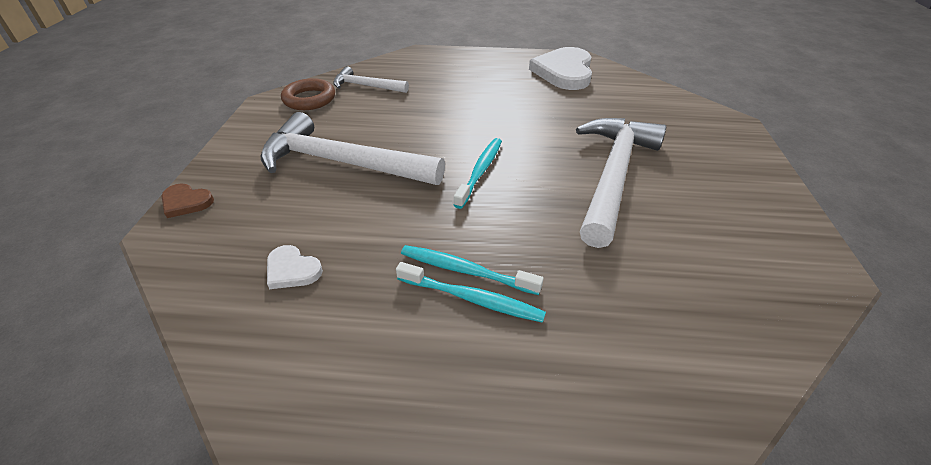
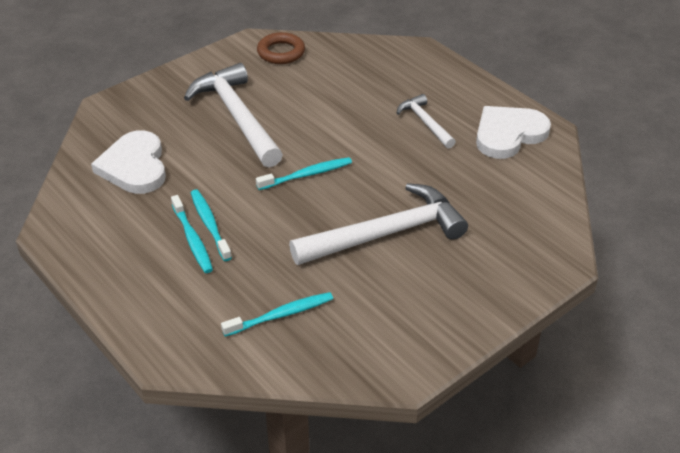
camera: 45 degrees right, 0 degrees up
(186, 202) = (131, 93): brown heart -> none
(292, 270) = (134, 166): white heart -> white heart, size x2.06
(366, 86) = (333, 61): white hammer -> white hammer (425, 122)
(669, 304) = (281, 315): none -> turquoise toothbrush

